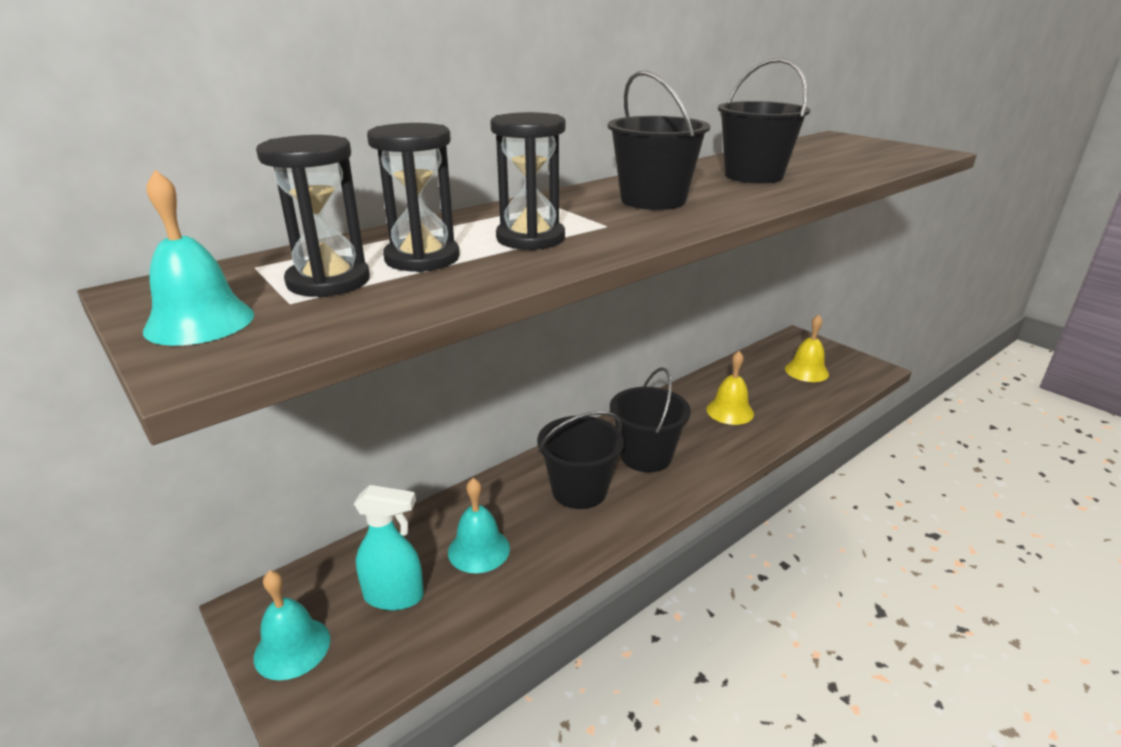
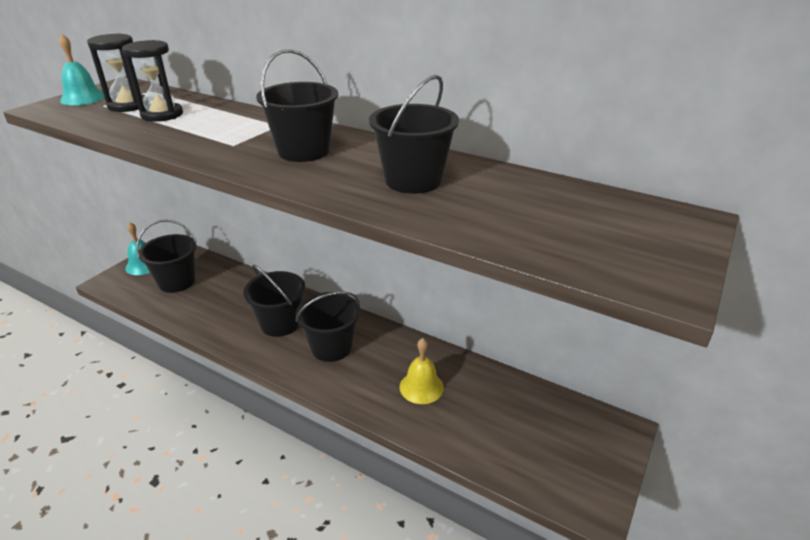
camera: 70 degrees right, 5 degrees up
(394, 596) = (177, 282): turquoise spray bottle -> black bucket
(479, 550) = (215, 298): turquoise bell -> none
(530, 238) = (200, 130): black hourglass -> none
(806, 371) = (540, 440): yellow bell -> none

